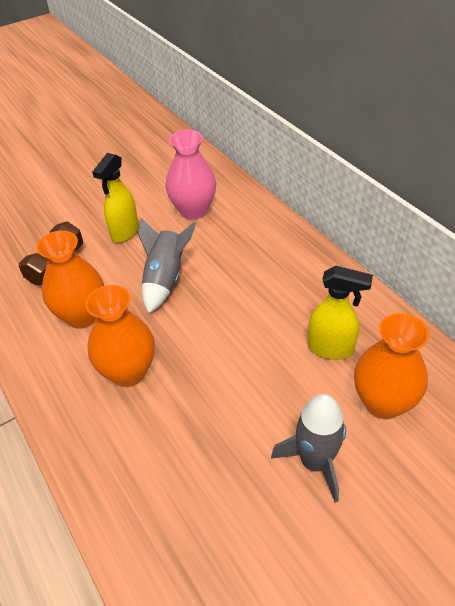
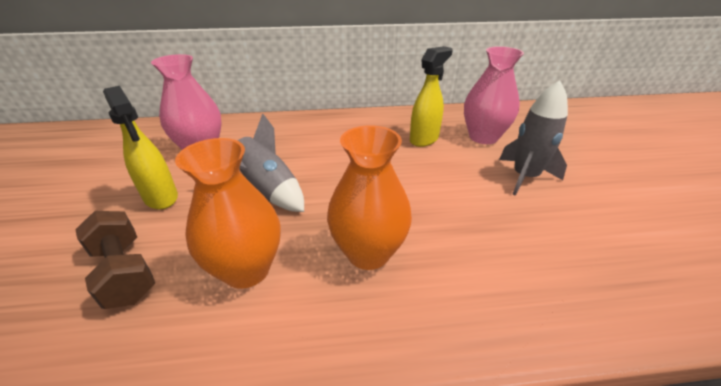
camera: 65 degrees left, 10 degrees down
(382, 403) = (483, 137): orange vase -> pink vase

